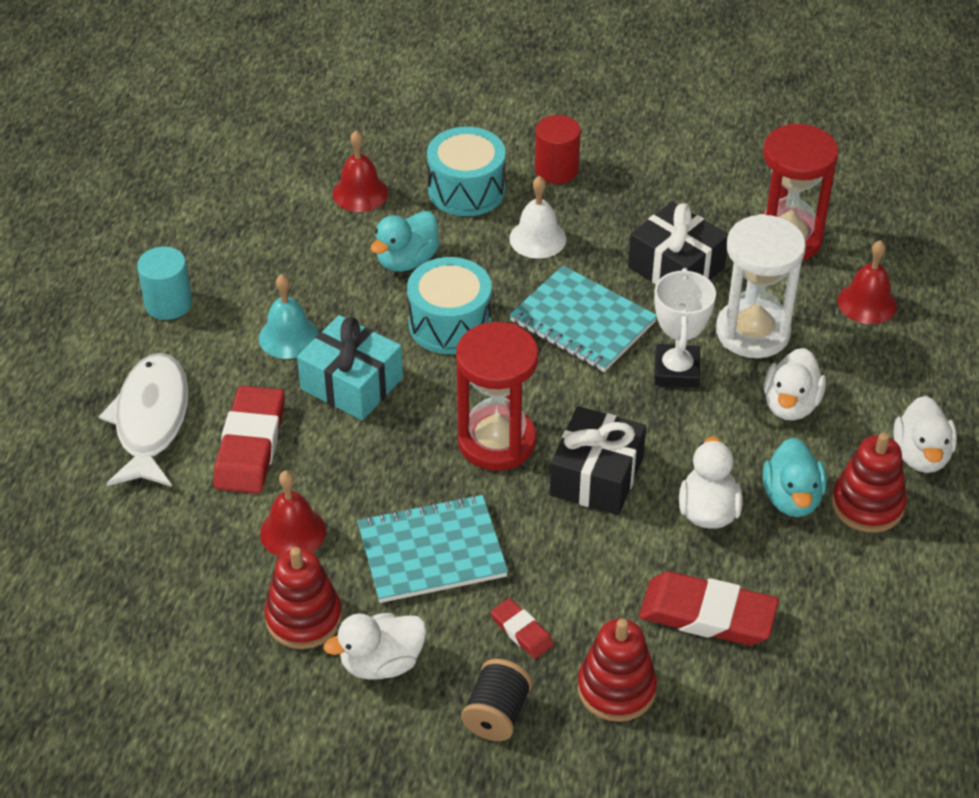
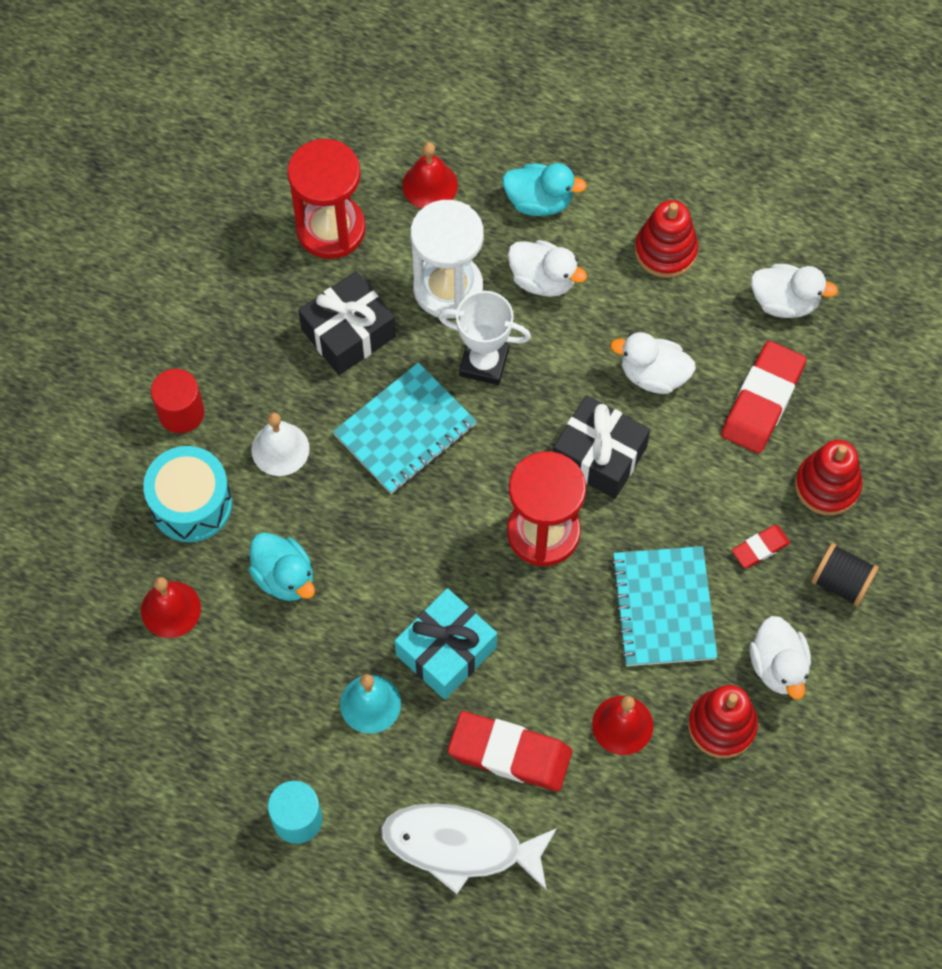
camera: 80 degrees left, 20 degrees up
(450, 324) = (383, 549): turquoise drum -> none
(792, 498) = (649, 306): turquoise duck -> turquoise duck (539, 201)
(921, 455) = (618, 195): white duck -> white duck (784, 302)

